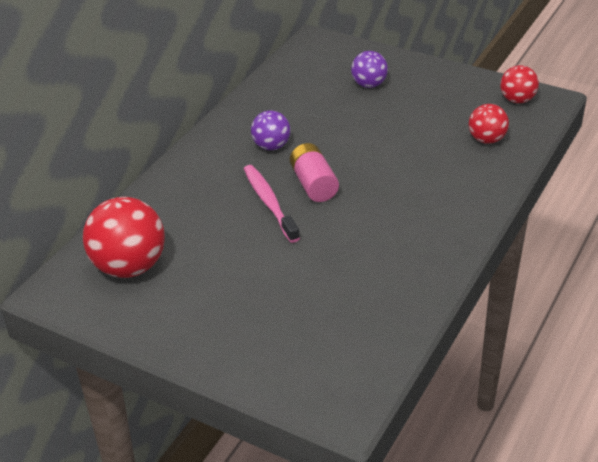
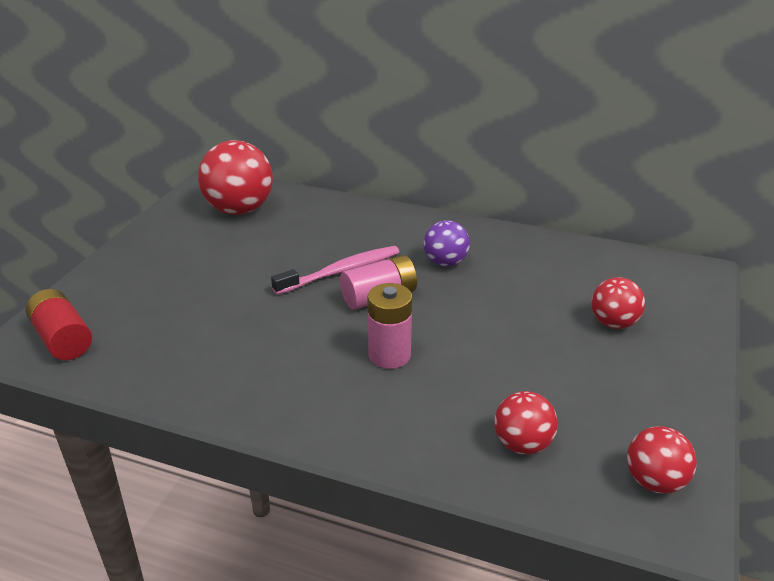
camera: 80 degrees right, 5 degrees down
(339, 378) = (63, 339): none -> red battery
(369, 85) = (613, 323): purple ball -> red ball
(391, 185) = (389, 355): none -> pink battery

